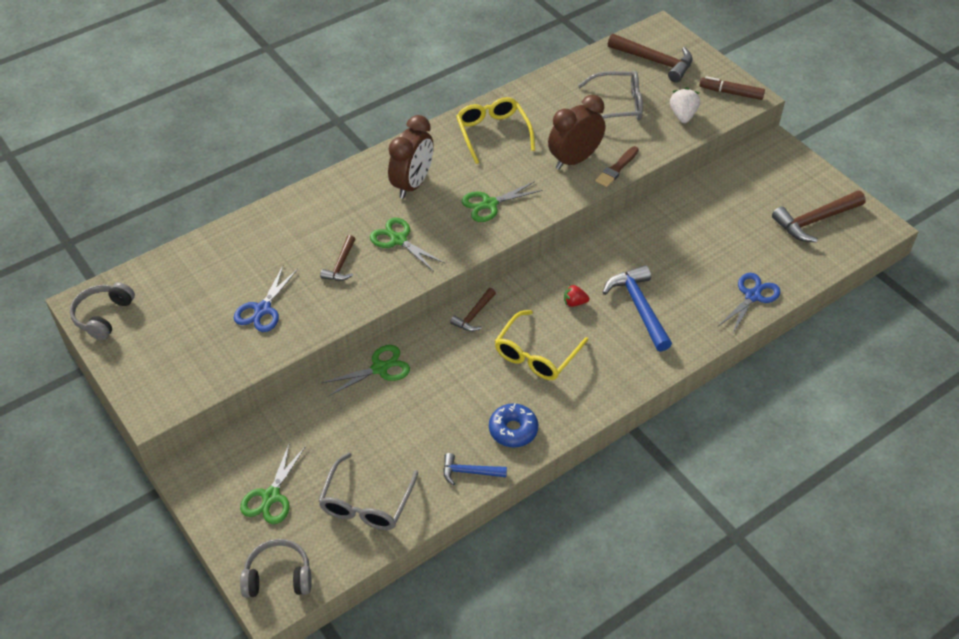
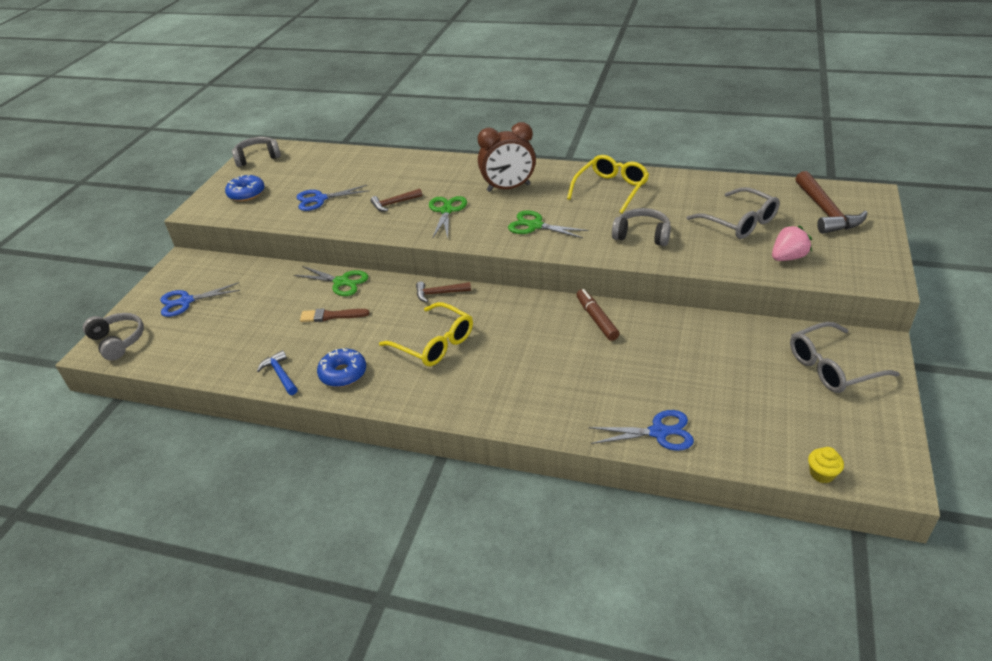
camera: 55 degrees right, 10 degrees down
(173, 357) = (246, 193): none -> blue donut
(271, 496) = (186, 301): green scissors -> blue scissors
(366, 502) = (211, 343): grey glasses -> grey glasses (832, 367)
(536, 354) = (434, 343): yellow glasses -> yellow glasses turned 135 degrees counterclockwise
(574, 160) = (642, 235): brown clock -> grey headphones
(574, 302) = (513, 333): red strawberry -> none
(616, 168) = (665, 259): brown brush -> brown brush (331, 316)
(639, 307) = (552, 370): blue hammer -> none
(682, 115) = (788, 257): white strawberry -> pink strawberry
(731, 93) = (866, 267): brown marker -> brown marker (596, 319)
(815, 220) = (822, 423): brown hammer -> none
(852, 252) = (822, 474): none -> yellow cupcake

